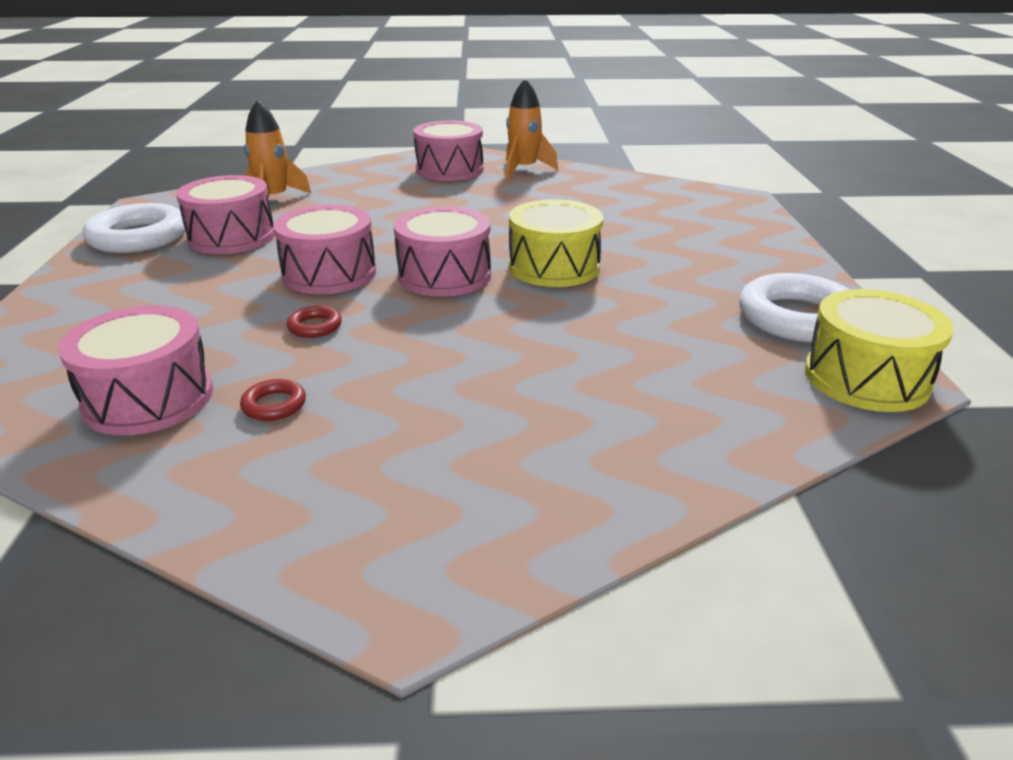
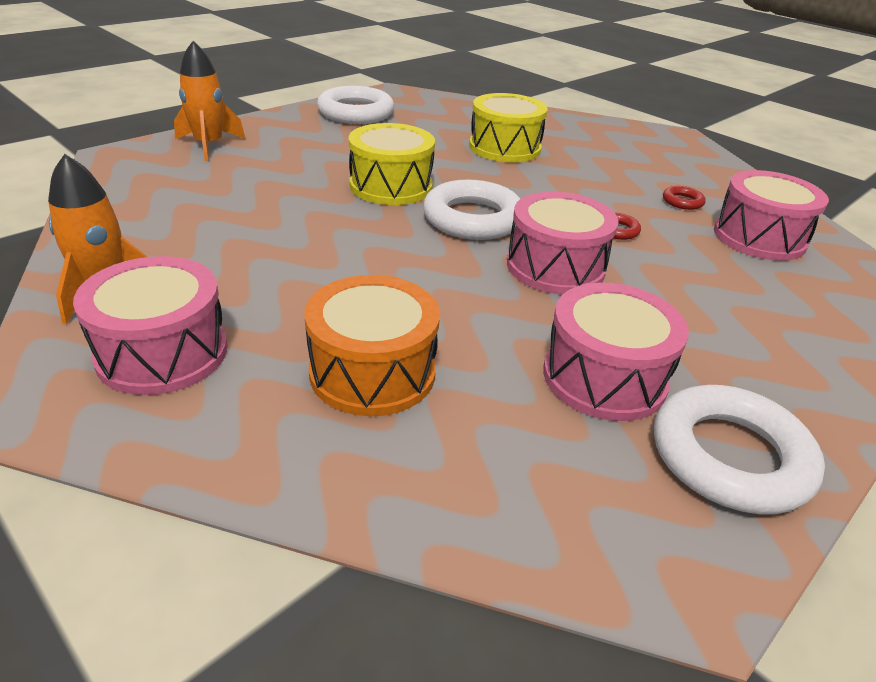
camera: 135 degrees left, 5 degrees up
(274, 199) = (474, 442): orange rocket -> orange rocket (209, 145)
(353, 197) = (372, 372): none -> orange drum
(444, 275) = (473, 219): pink drum -> white ring
(866, 378) = (401, 96): yellow drum -> yellow drum (504, 148)

